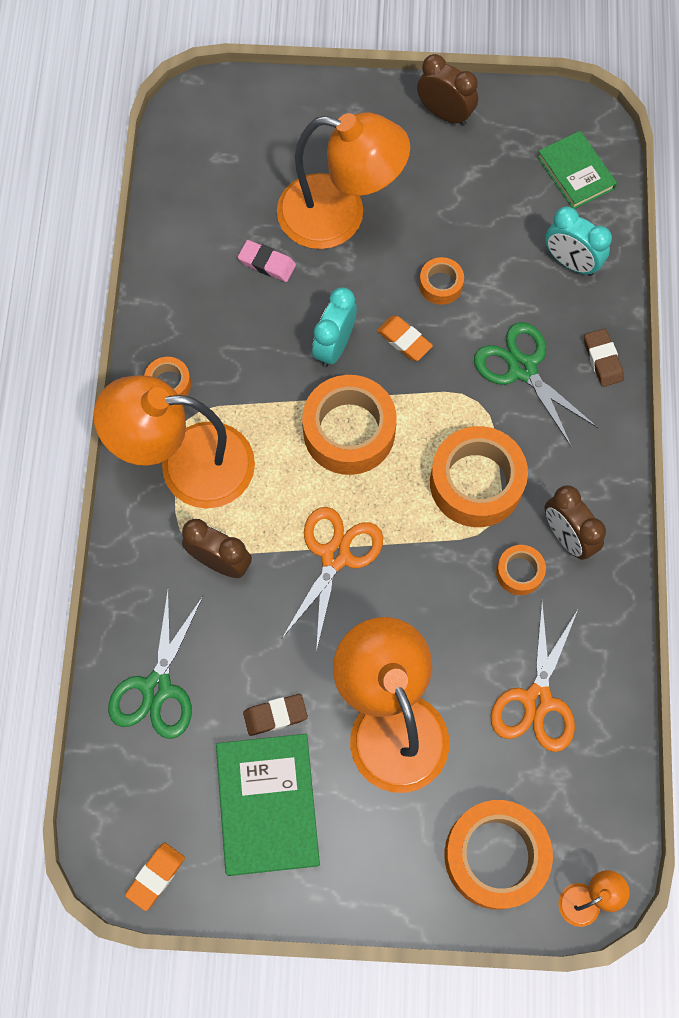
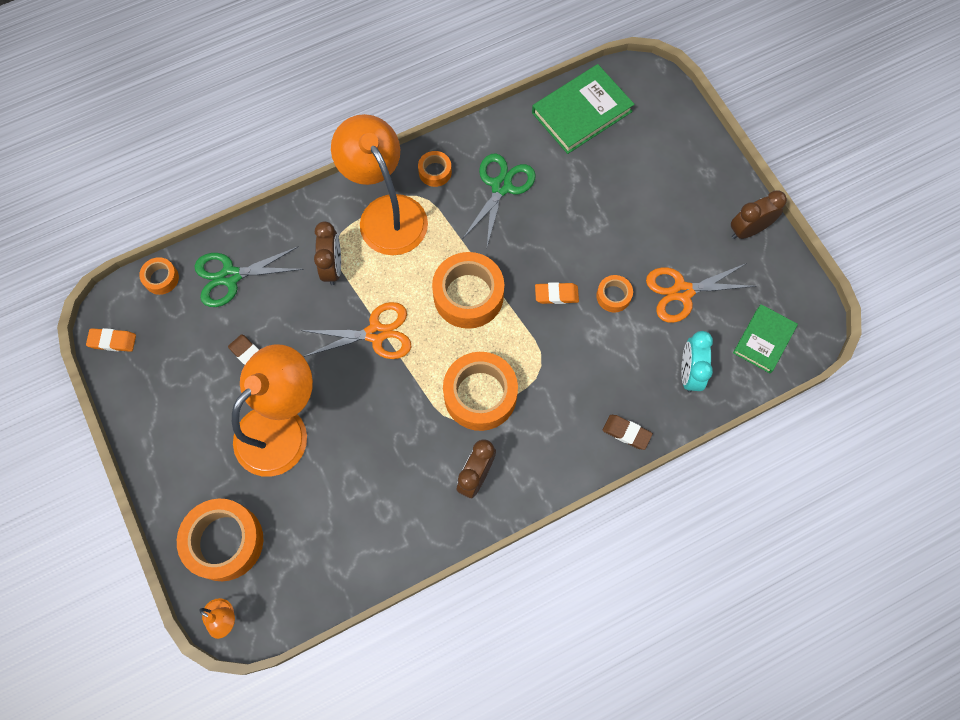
camera: 60 degrees right, 0 degrees up
(267, 263) = (557, 181): pink eraser -> none
(267, 805) = (188, 381): green book -> green book (581, 112)
(334, 346) = (524, 254): turquoise clock -> none
(339, 216) = (622, 206): orange lamp -> none
(404, 340) = (556, 295): orange eraser -> orange eraser turned 75 degrees clockwise
(445, 114) = (748, 230): brown clock -> brown clock turned 120 degrees counterclockwise
(519, 572) = (431, 457): orange tape -> orange tape (161, 278)
(522, 368) = (584, 382): green scissors -> green scissors (501, 186)
(536, 700) = (346, 515): orange scissors -> orange scissors (682, 291)
(602, 359) = (626, 433): brown eraser -> brown eraser turned 75 degrees clockwise

